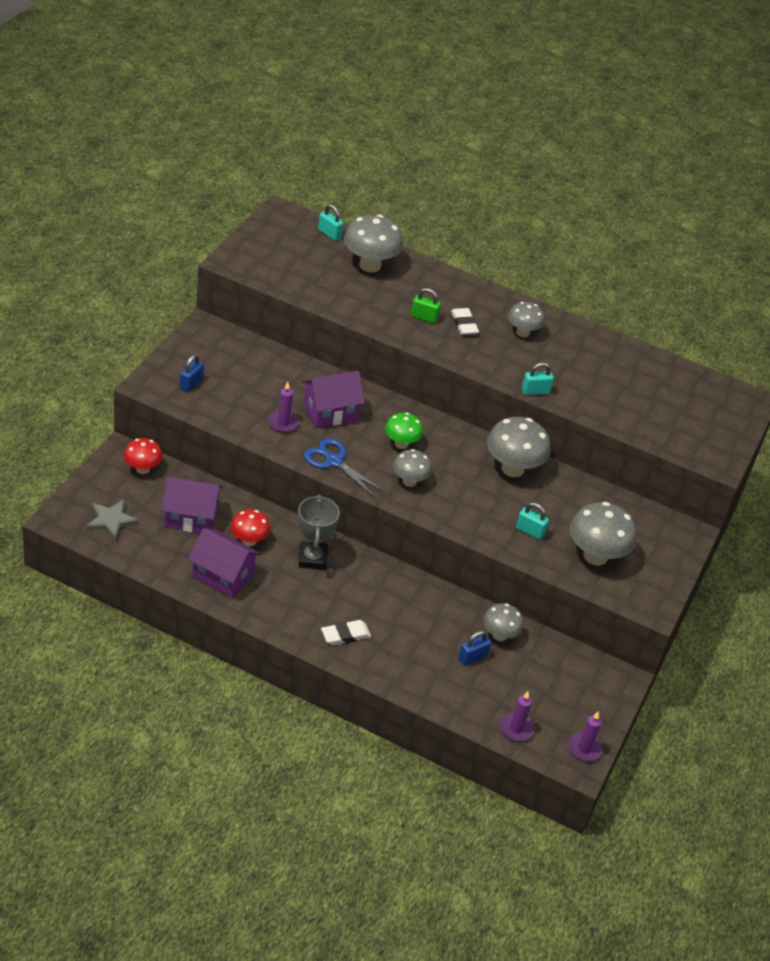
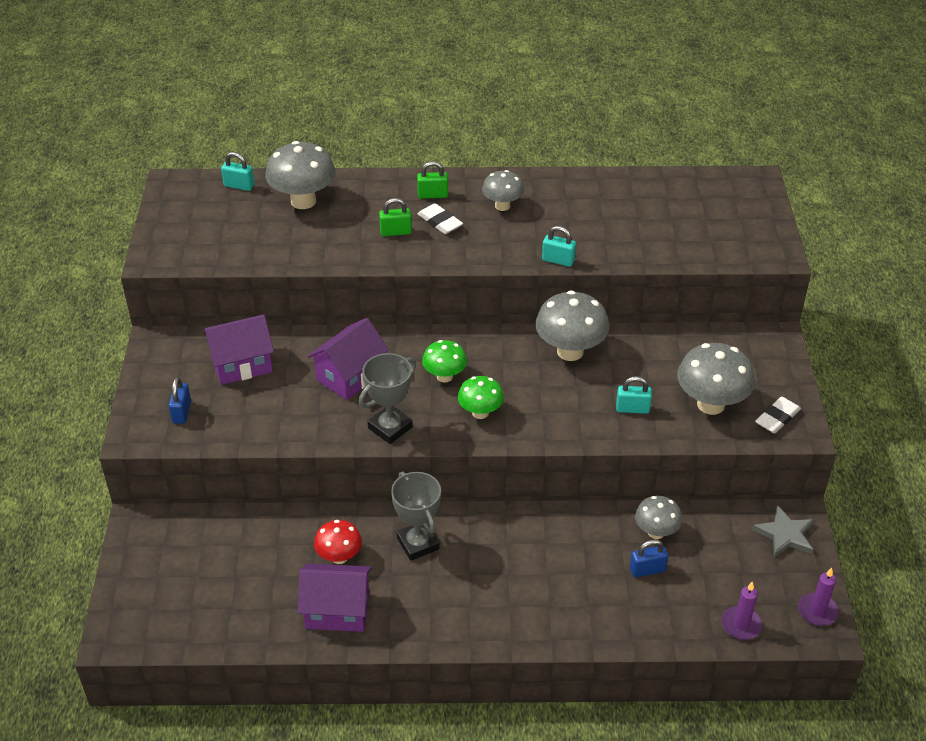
camera: 20 degrees left, 0 degrees up
(111, 521) = (175, 609): grey star -> grey star (785, 535)
(142, 469) = (172, 532): red mushroom -> none
(191, 517) = (260, 561): purple house -> purple house (242, 364)
(283, 423) = (309, 410): purple candle -> none
(334, 461) = (390, 428): blue scissors -> grey trophy
(345, 635) = (508, 611): white eraser -> white eraser (777, 418)
(409, 481) = (480, 412): grey mushroom -> green mushroom
(472, 657) = (647, 570): blue padlock -> blue padlock turned 45 degrees clockwise
(473, 302) = (432, 195): none -> green padlock
(535, 391) = (558, 260): turquoise padlock -> turquoise padlock turned 60 degrees clockwise

